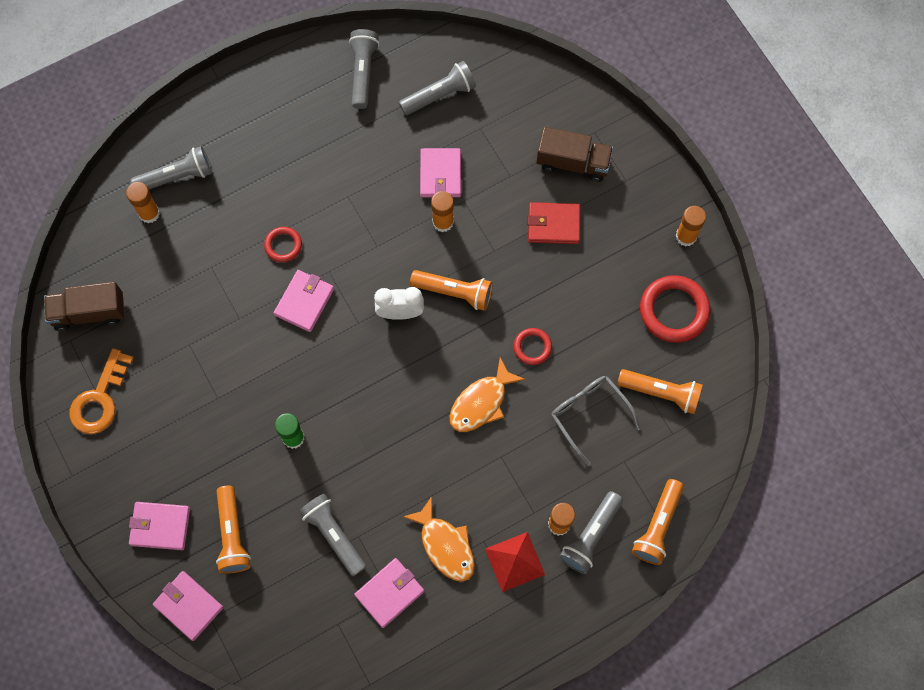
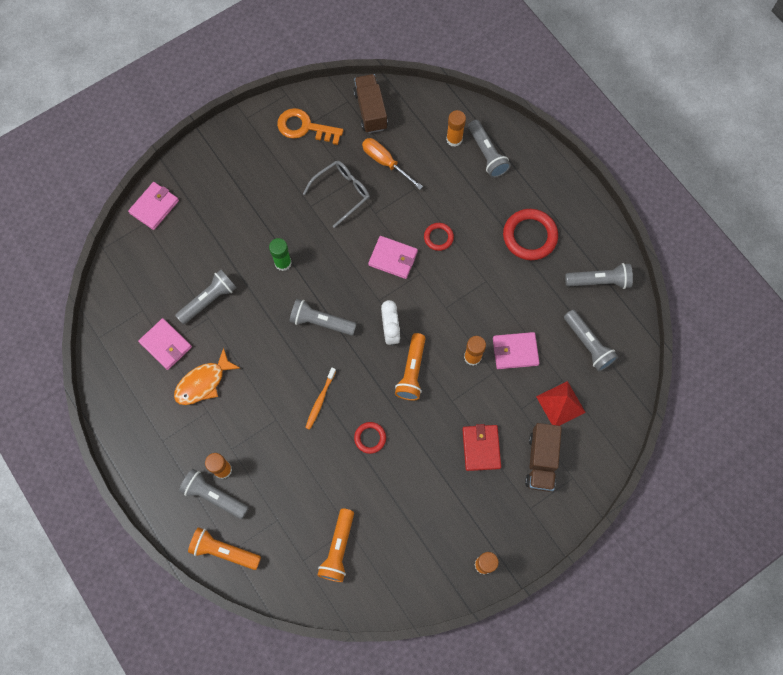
camera: 85 degrees right, 0 degrees up
(160, 526) = (211, 180): pink wallet -> none
(169, 300) = (385, 162): none -> orange screwdriver
(232, 535) = (207, 229): orange flashlight -> none
(379, 395) = (321, 322): none -> grey flashlight
(481, 402) = (320, 401): orange fish -> orange toothbrush
(514, 561) = (192, 437): red pyramid -> red pyramid (560, 404)
(589, 415) = (315, 488): grey glasses -> grey glasses (342, 193)
(674, 311) = (413, 556): red ring -> red ring (529, 236)

